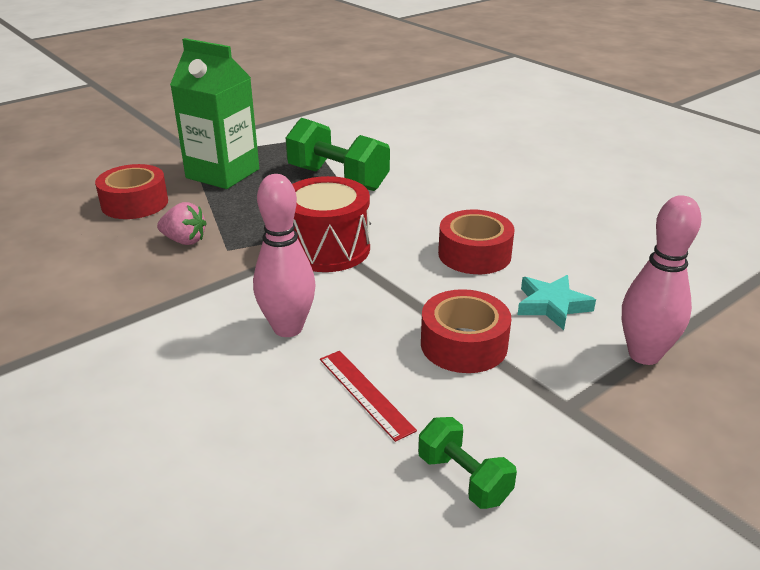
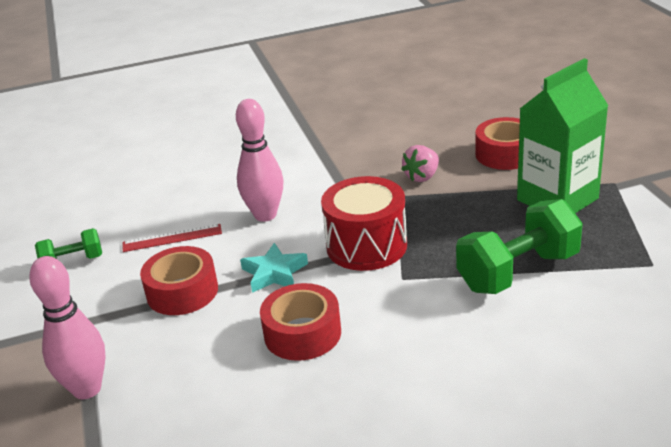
camera: 115 degrees right, 0 degrees up
(552, 306) = (188, 358): turquoise star -> turquoise star (274, 273)

